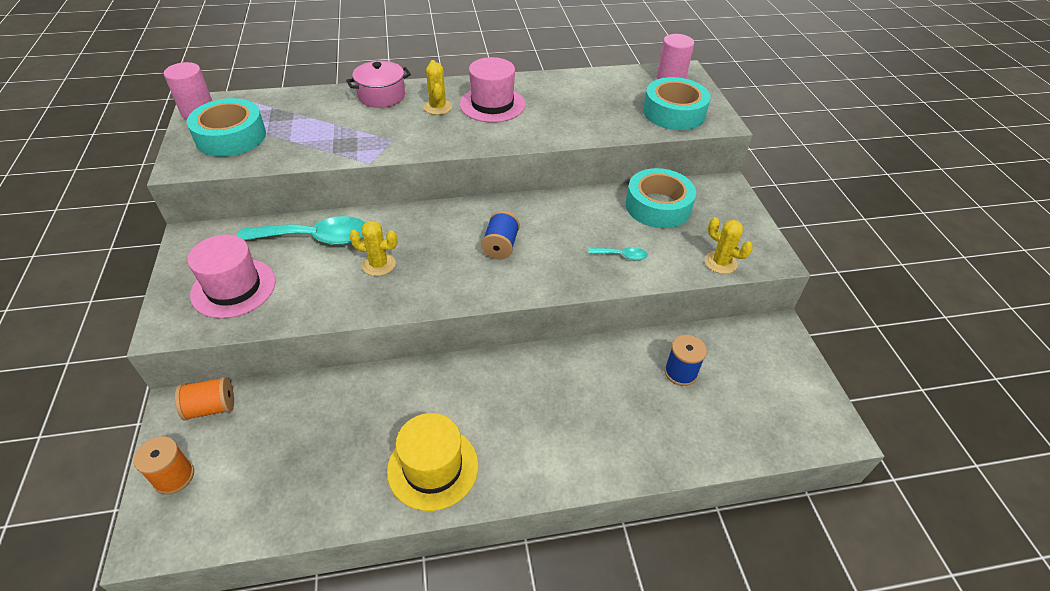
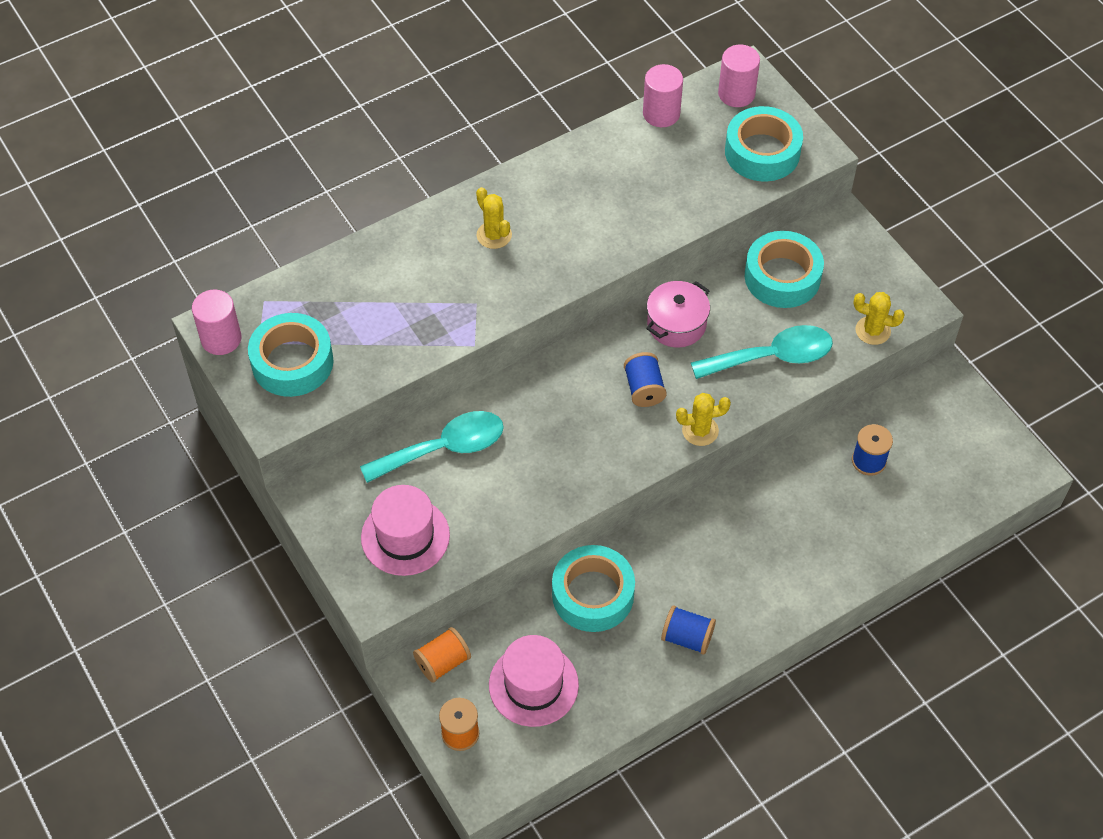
camera: 20 degrees left, 10 degrees up
(374, 398) = (593, 594): none -> turquoise tape
(378, 264) = (533, 456): yellow cactus -> yellow cactus (700, 431)
(381, 96) = (416, 239): pink pot -> pink pot (676, 324)
(433, 467) = (687, 637): yellow hat -> blue spool
(492, 104) = (553, 209): pink hat -> pink hat (533, 685)
(607, 76) = (661, 113): none -> pink cylinder
(622, 256) = (772, 357): turquoise spoon -> turquoise spoon, size x2.22

